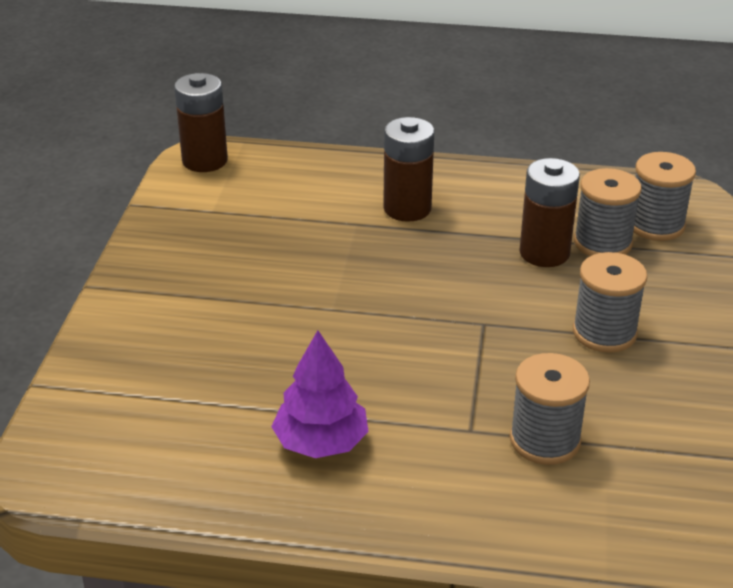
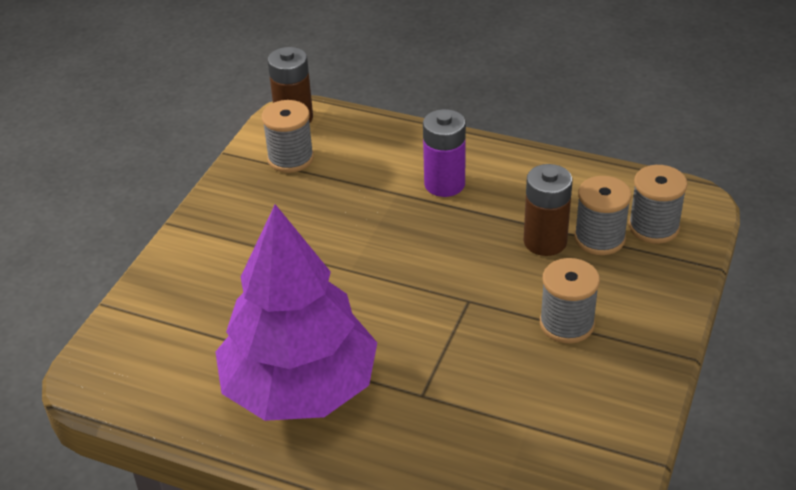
camera: 15 degrees right, 5 degrees up
(321, 442) = (300, 387): purple tree -> purple tree, size x2.06
(407, 208) = (444, 184): brown battery -> purple battery
(545, 440) = (478, 414): grey spool -> grey spool (290, 158)

